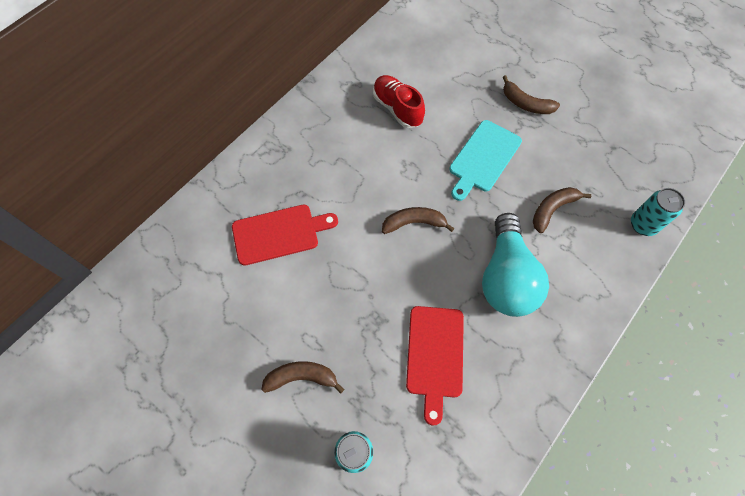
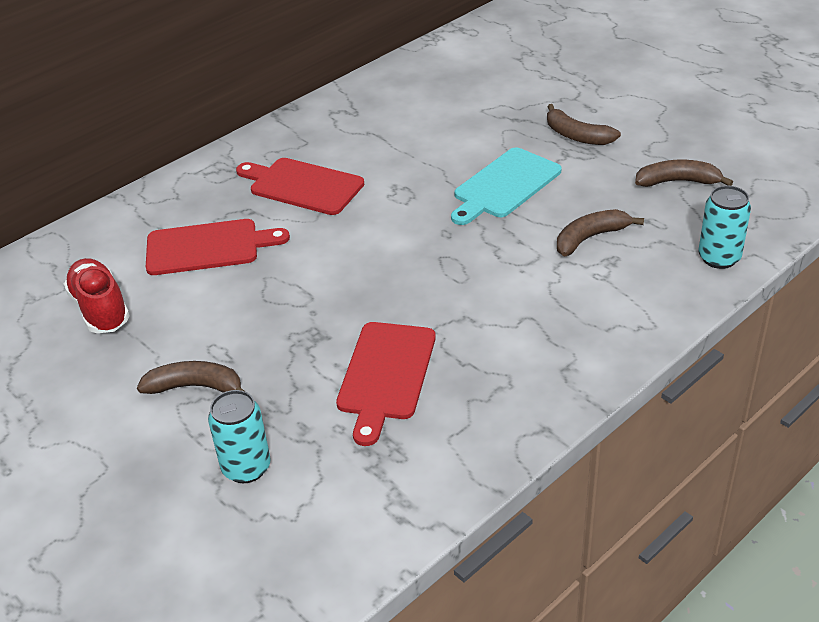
camera: 10 degrees right, 25 degrees down
(336, 165) = (302, 186): none -> red cutting board
(397, 108) = (399, 136): red shoe -> red shoe (100, 309)
(414, 223) = (392, 244): brown banana -> brown banana (677, 182)
(506, 277) = (507, 302): turquoise light bulb -> none

